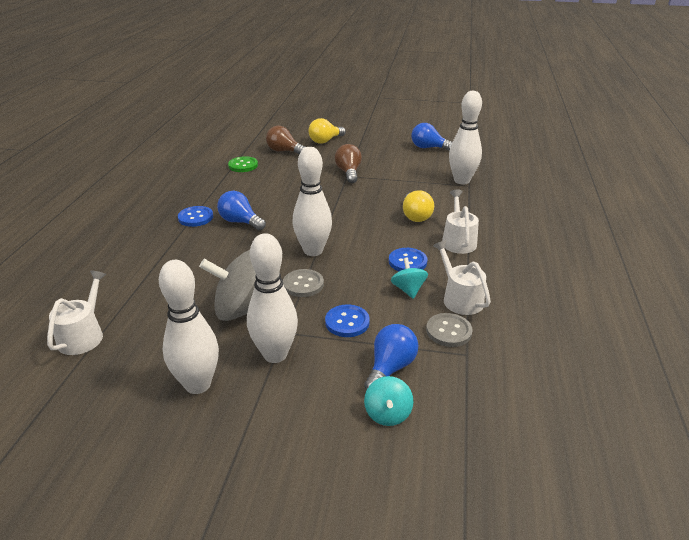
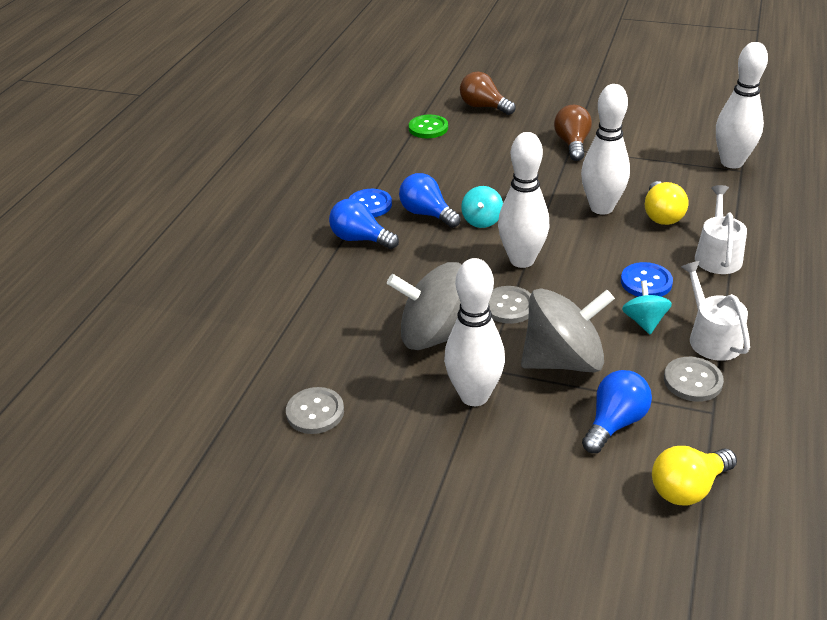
camera: 10 degrees right, 5 degrees up
(83, 335) = (248, 356): white watering can -> none
(138, 377) = (315, 412): none -> grey button
(198, 384) = (384, 426): white bowling pin -> white bowling pin (601, 208)
(325, 141) = (541, 91): yellow light bulb -> yellow light bulb (687, 488)
(347, 322) = (563, 360): blue button -> grey spinning top
(387, 414) = (608, 478): turquoise spinning top -> turquoise spinning top (482, 220)
(428, 148) = (688, 107): blue light bulb -> blue light bulb (360, 239)

